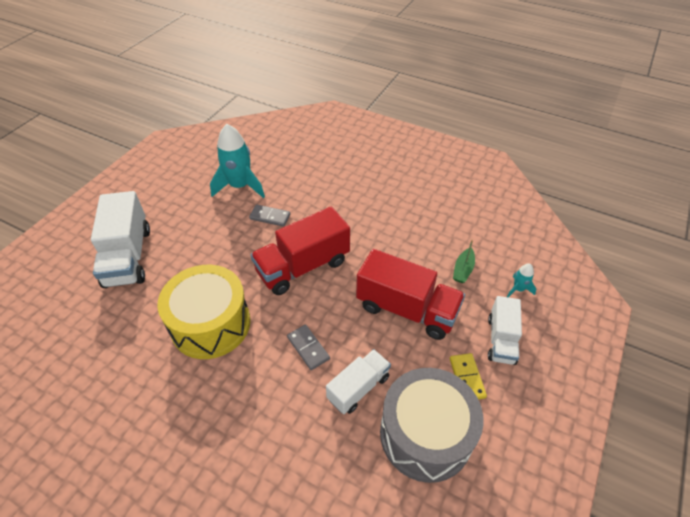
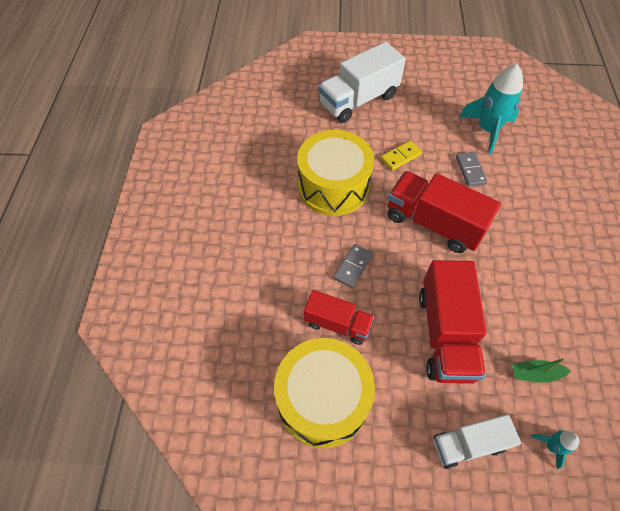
camera: 65 degrees right, 10 degrees up
(358, 388) = (337, 324): white truck -> red truck
(425, 434) = (323, 399): grey drum -> yellow drum
(466, 378) = (401, 420): yellow domino -> yellow domino (401, 157)

